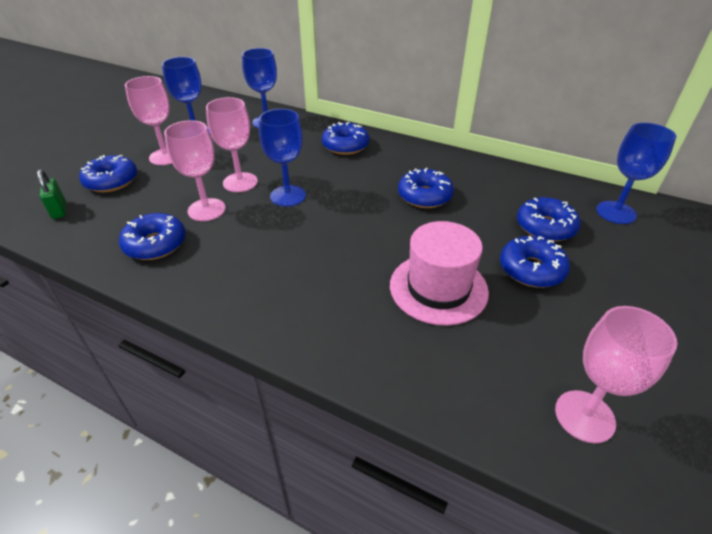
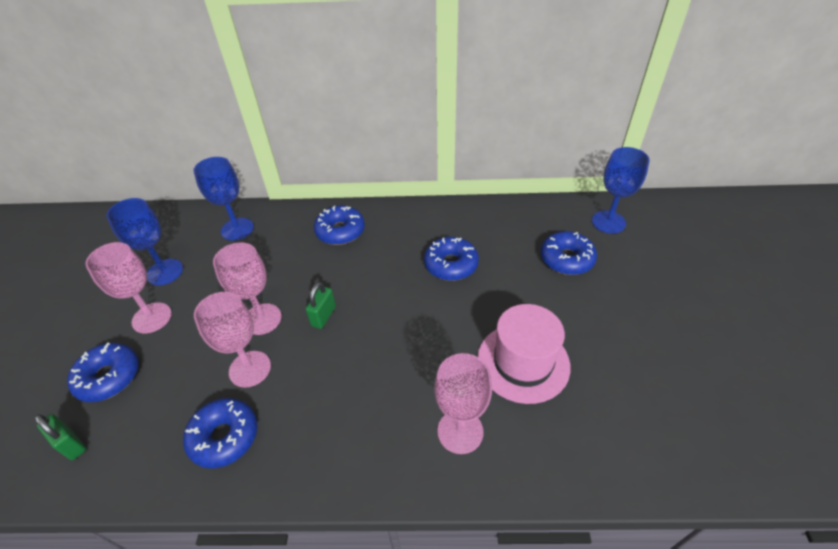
camera: 25 degrees left, 5 degrees up
(288, 196) = (323, 316): blue goblet -> green padlock
(531, 269) = (581, 309): blue donut -> none
(584, 416) = (693, 432): pink goblet -> pink goblet (460, 431)

